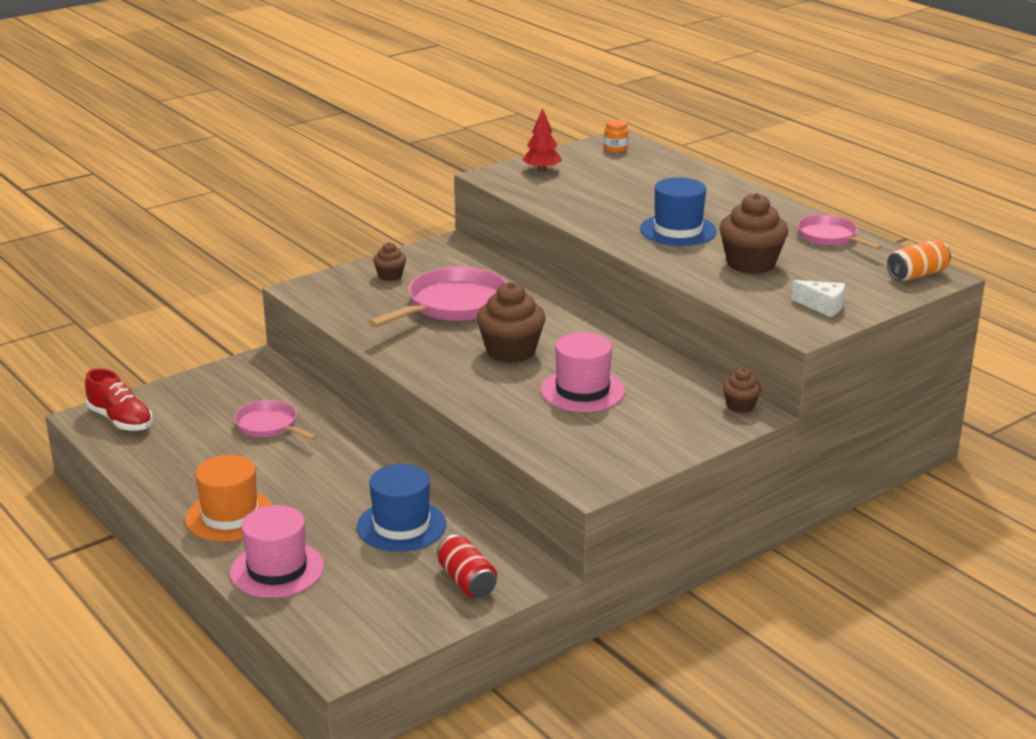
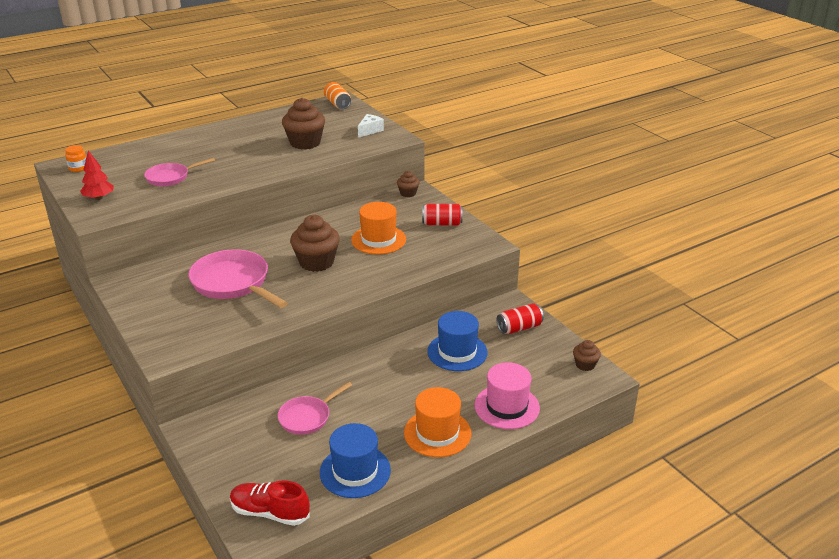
camera: 85 degrees left, 5 degrees up
(120, 420) = (270, 512): red shoe -> red shoe turned 120 degrees counterclockwise
(390, 276) = (163, 311): brown cupcake -> brown cupcake (585, 365)
(582, 391) = (378, 240): pink hat -> orange hat
(647, 439) = (442, 223): none -> red can
(678, 230) = (243, 159): blue hat -> blue hat (355, 471)
(830, 237) = (277, 118): pink pan -> pink pan (170, 177)

